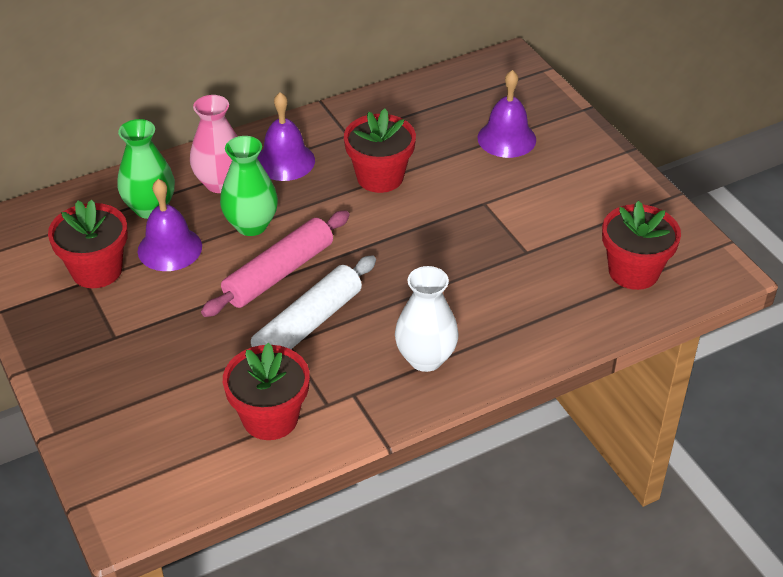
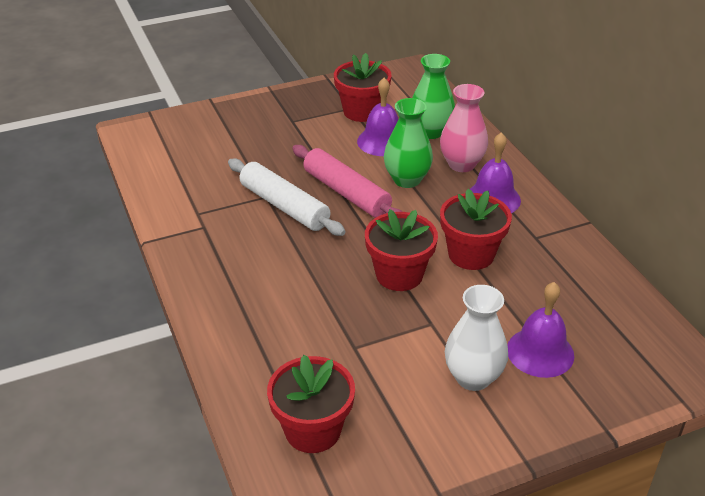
camera: 95 degrees right, 5 degrees down
(270, 418) = (193, 186): red flower pot -> red flower pot (399, 275)
(425, 358) = (230, 267): white vase -> white vase (473, 377)

